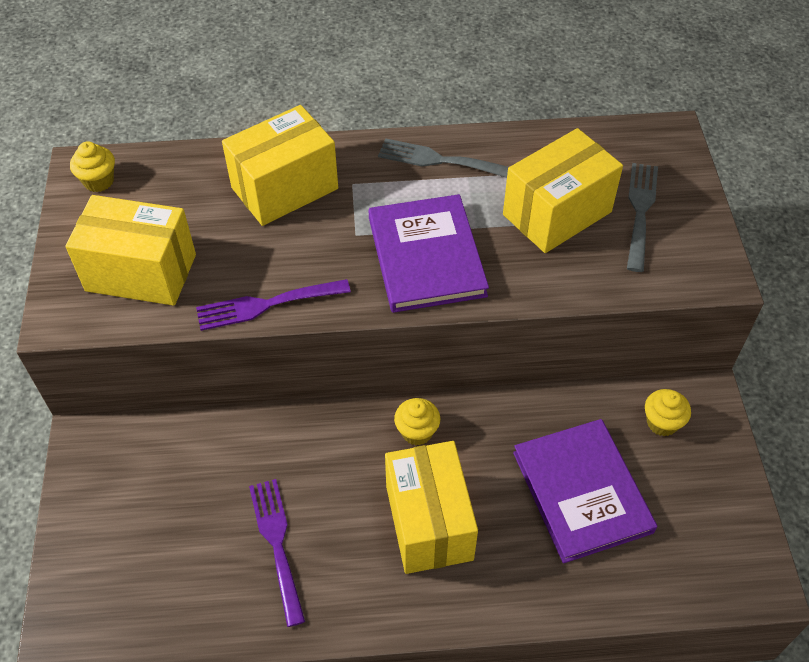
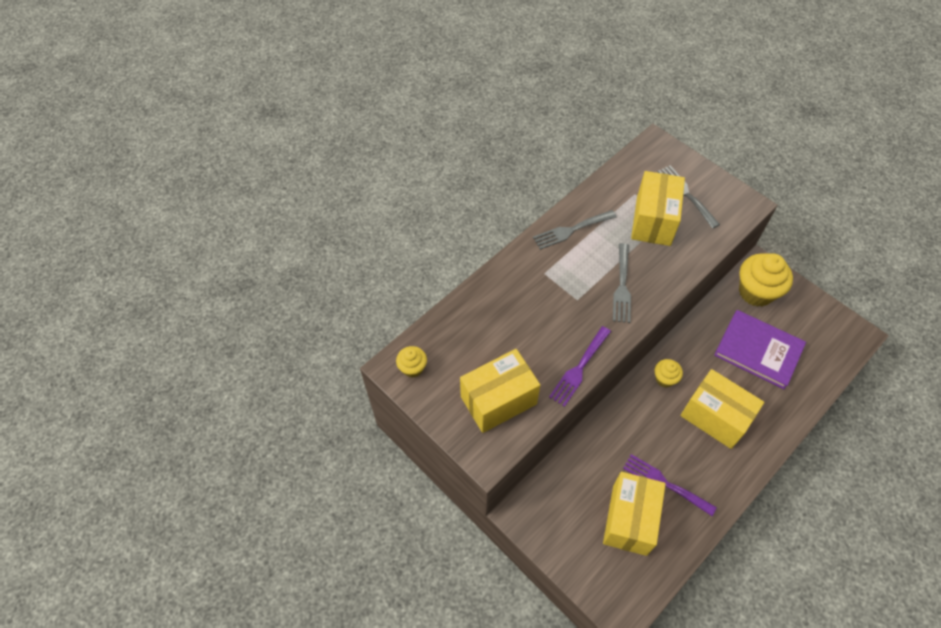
camera: 40 degrees left, 5 degrees up
(285, 188) = (515, 300): yellow box -> yellow box (629, 519)
(426, 256) = (622, 286): purple book -> grey fork
(662, 423) = (756, 292): yellow cupcake -> yellow cupcake, size x1.95

